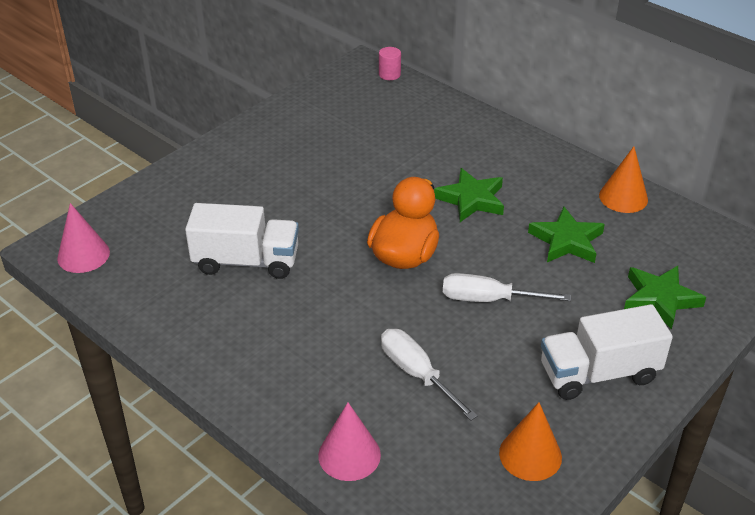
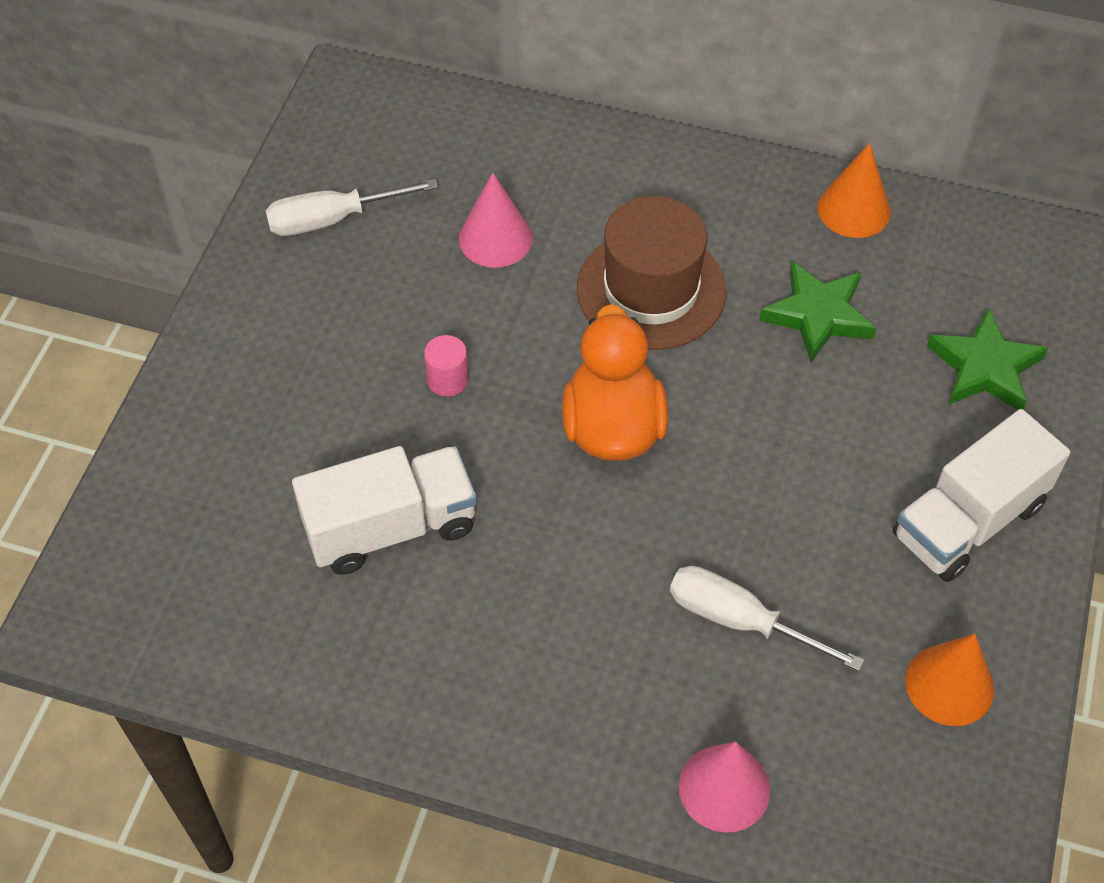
camera: 25 degrees left, 15 degrees up
(83, 255) = (131, 615): pink cone -> pink cone (495, 238)
(389, 74) = (399, 91): pink cylinder -> pink cylinder (447, 380)
(471, 199) = (651, 290): green star -> brown hat
(489, 299) = (768, 457): white screwdriver -> white screwdriver (333, 219)

